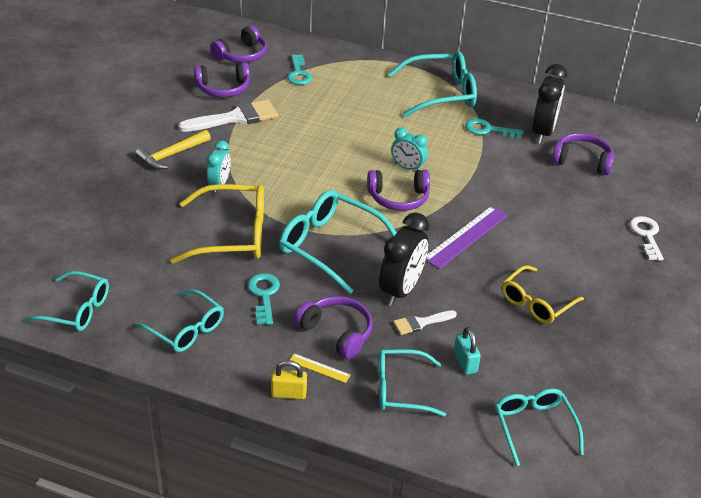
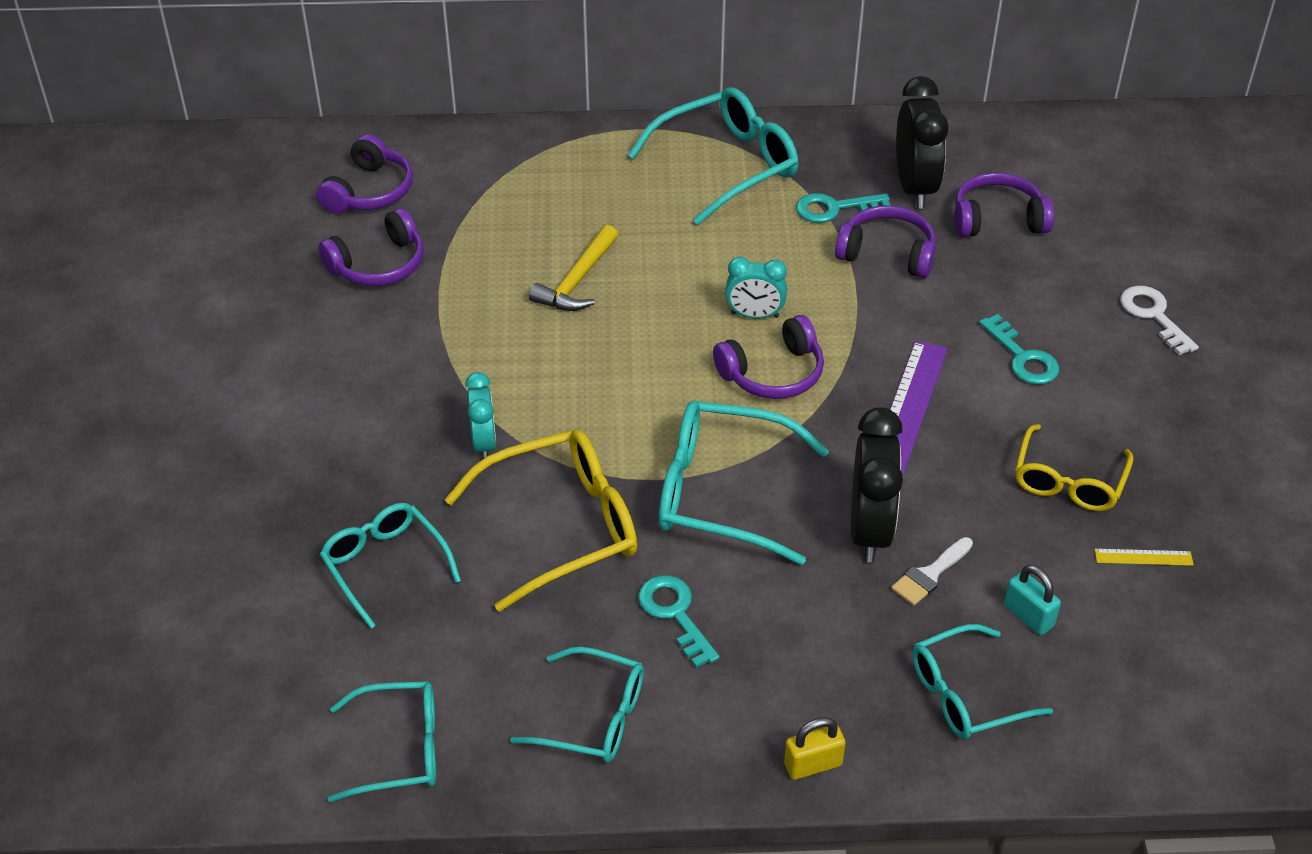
camera: 20 degrees left, 5 degrees up
(171, 155) = (372, 417): yellow hammer -> yellow hammer (577, 281)
(235, 118) = (433, 313): white brush -> none
(298, 73) = (484, 198): turquoise key -> turquoise key (1023, 357)
(319, 368) = (831, 705): yellow ruler -> yellow ruler (1143, 557)
(337, 332) = (820, 636): purple headphones -> purple headphones (887, 253)
(533, 426) = (1177, 681): turquoise glasses -> turquoise glasses (385, 565)

